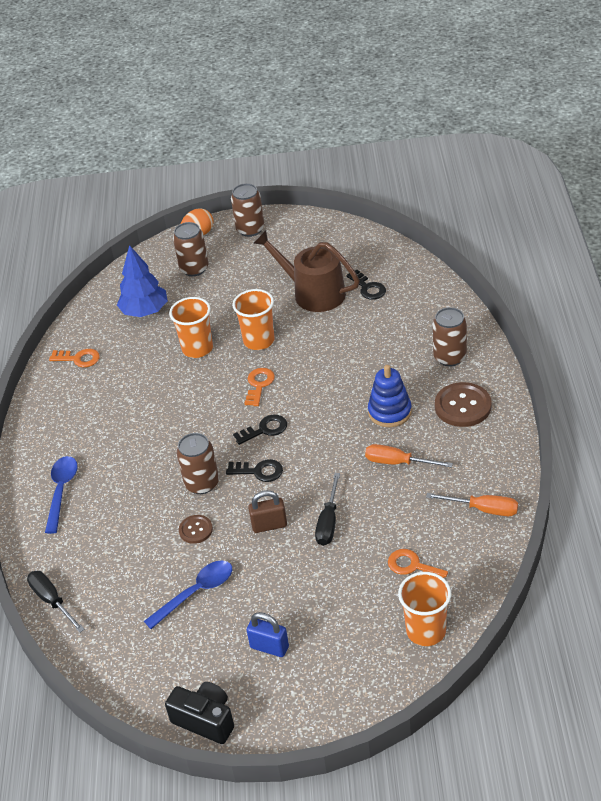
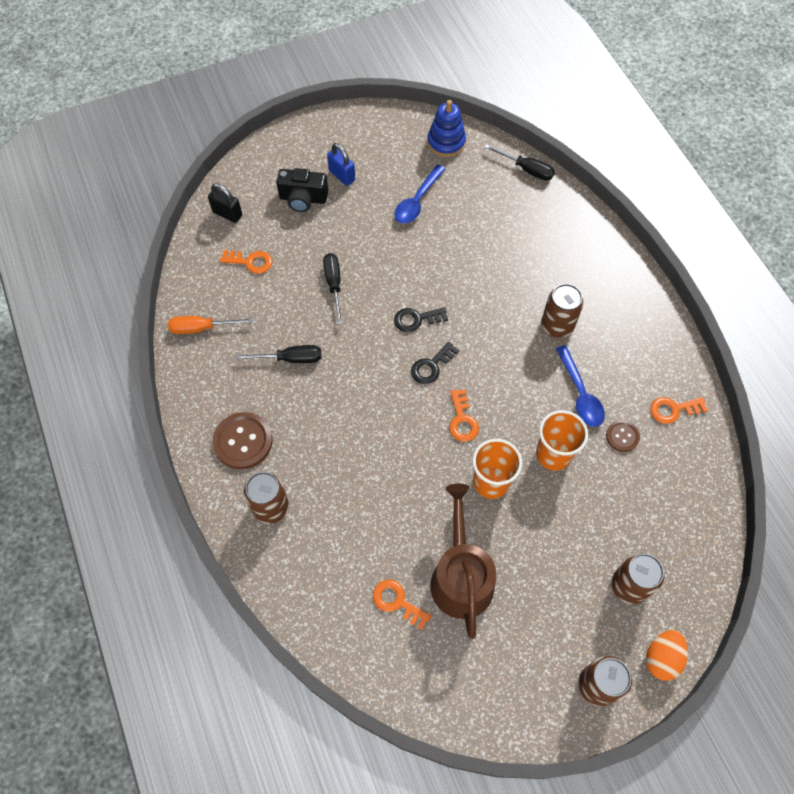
camera: 155 degrees right, 20 degrees up
(61, 491) = (583, 258): blue spoon -> blue spoon (580, 393)
(145, 311) = (645, 496): blue tree -> none
(196, 530) = (445, 251): brown button -> brown button (622, 436)
(202, 483) = (462, 295): brown can -> brown can (557, 325)
(205, 720) = (366, 120): black camera -> black camera (303, 199)
(269, 525) = (384, 270): brown padlock -> none
(269, 647) = (342, 175): blue padlock -> blue padlock turned 45 degrees clockwise
(313, 293) = (461, 576): brown watering can -> brown watering can turned 105 degrees counterclockwise
(368, 288) = (397, 602): black key -> orange key
(389, 412) = (315, 416): blue stacking toy -> blue stacking toy (446, 142)
(398, 463) = (290, 359): orange screwdriver -> black screwdriver
(426, 631) = (227, 214): orange cup -> black padlock

